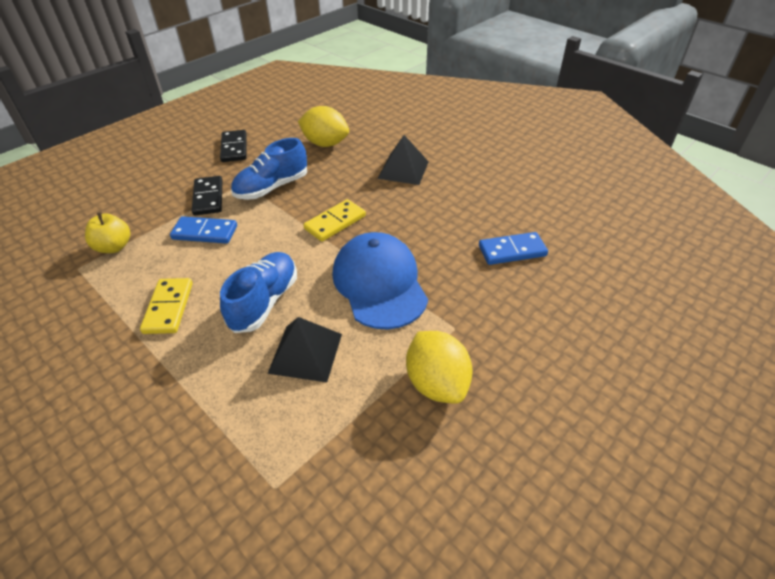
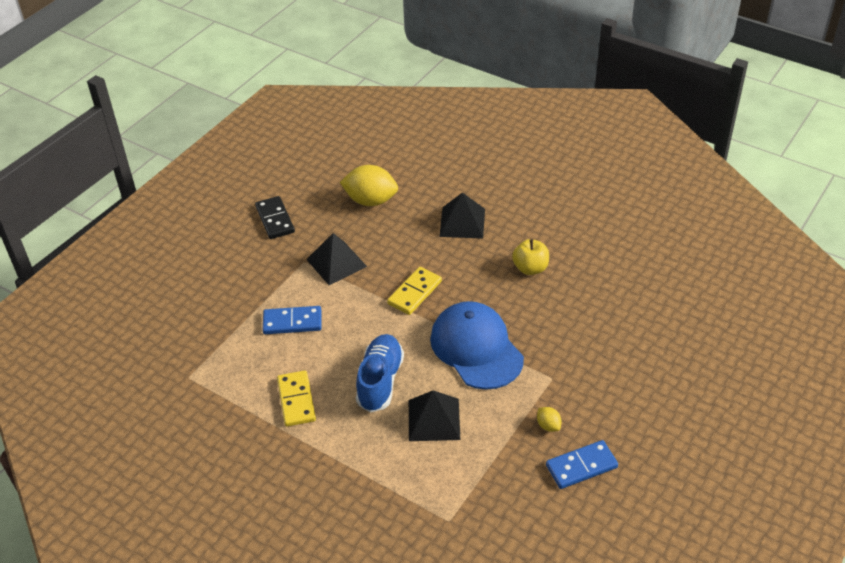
camera: 10 degrees left, 0 degrees up
(114, 247) = (211, 350): yellow apple -> yellow apple (530, 268)
(208, 198) = (276, 283): black domino -> none
(272, 187) = (336, 263): blue shoe -> black pyramid
(436, 383) = (548, 425): yellow lemon -> yellow lemon, size x0.45
(512, 251) = (586, 298): blue domino -> blue domino (581, 466)

